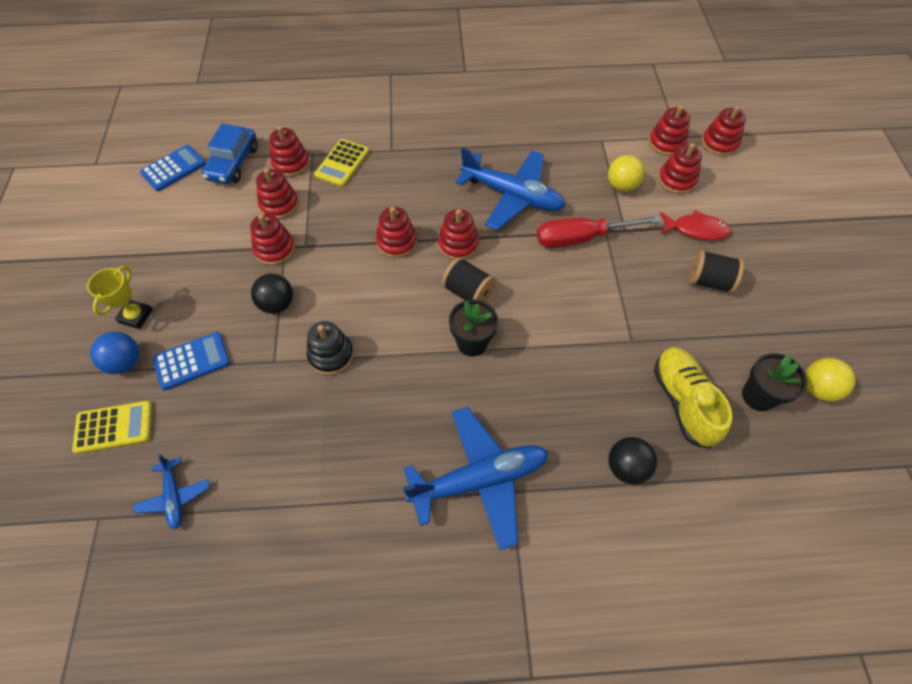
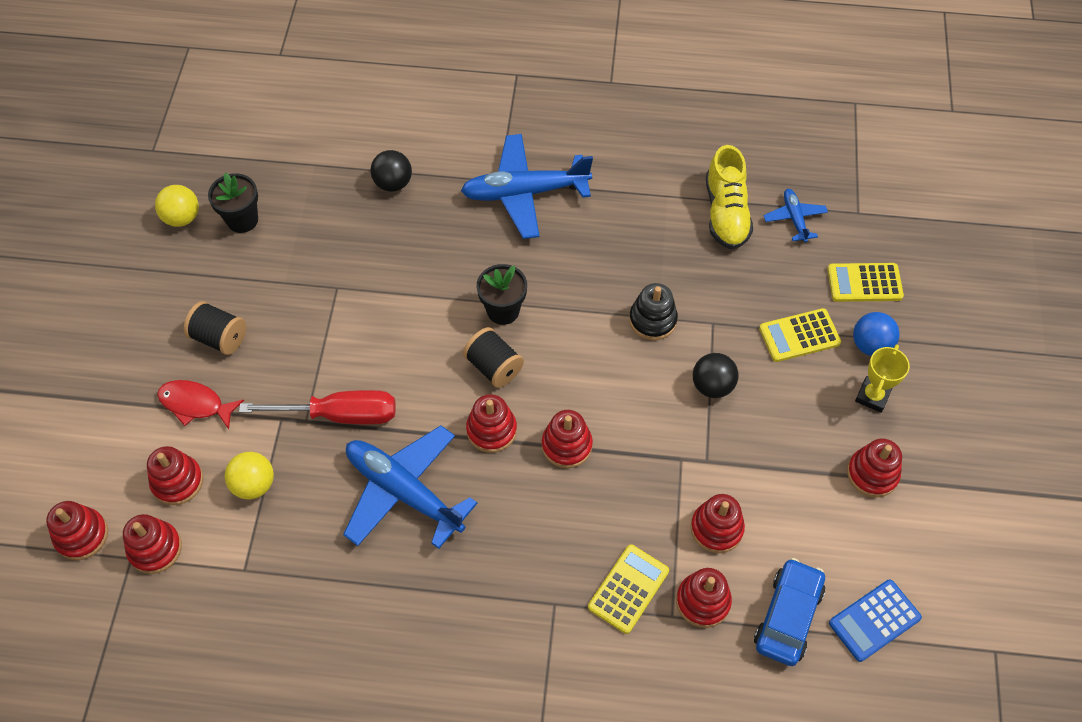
camera: 170 degrees left, 0 degrees up
(192, 361) = (799, 335): blue calculator -> yellow calculator
(275, 249) = (719, 459): red stacking toy -> red stacking toy (872, 474)
(683, 401) = (315, 226): yellow shoe -> yellow shoe (726, 213)

